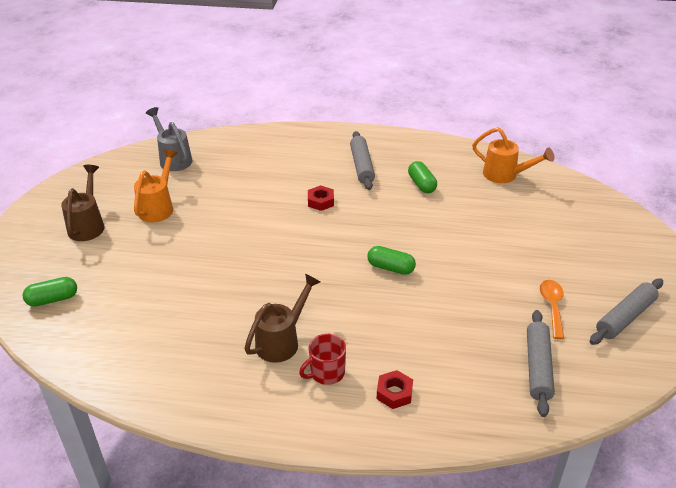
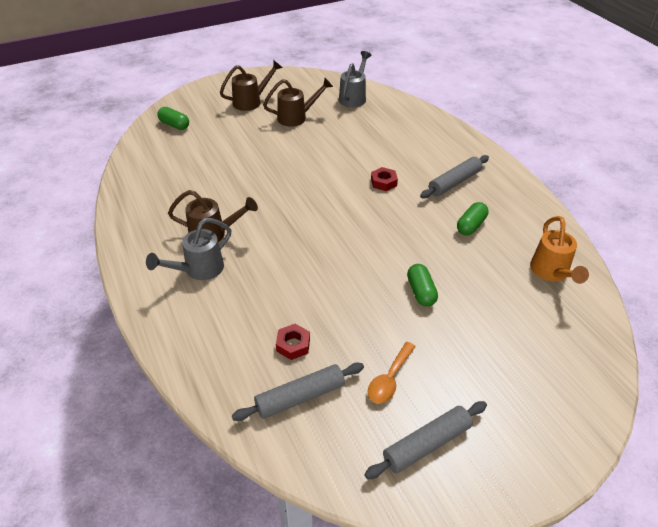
camera: 55 degrees right, 5 degrees up
(159, 207) = (297, 117): orange watering can -> brown watering can
(326, 373) = (198, 270): red mug -> grey watering can
(390, 268) = (342, 254): green capsule -> green capsule (421, 292)
(394, 393) = (203, 316): red nut -> red nut (293, 345)
(552, 307) = (389, 379): orange spoon -> orange spoon turned 150 degrees clockwise
(625, 317) = (427, 444): grey rolling pin -> grey rolling pin turned 45 degrees counterclockwise

